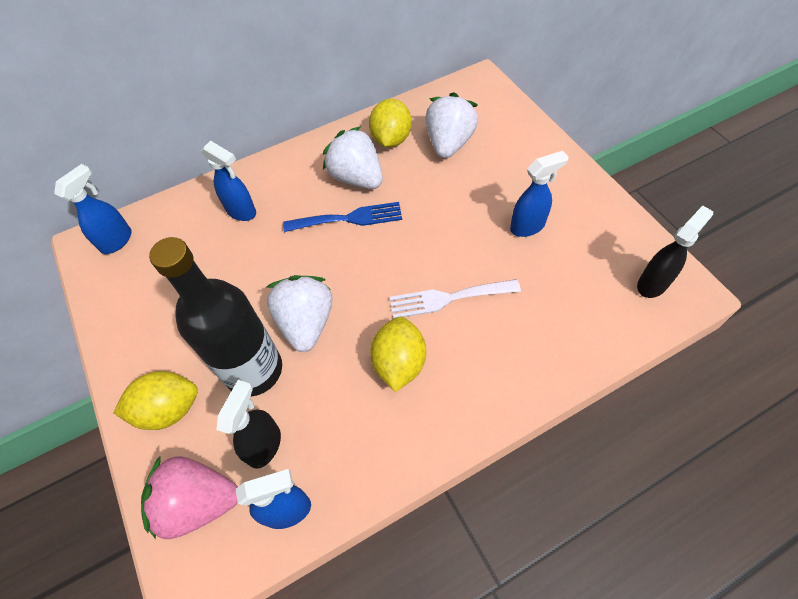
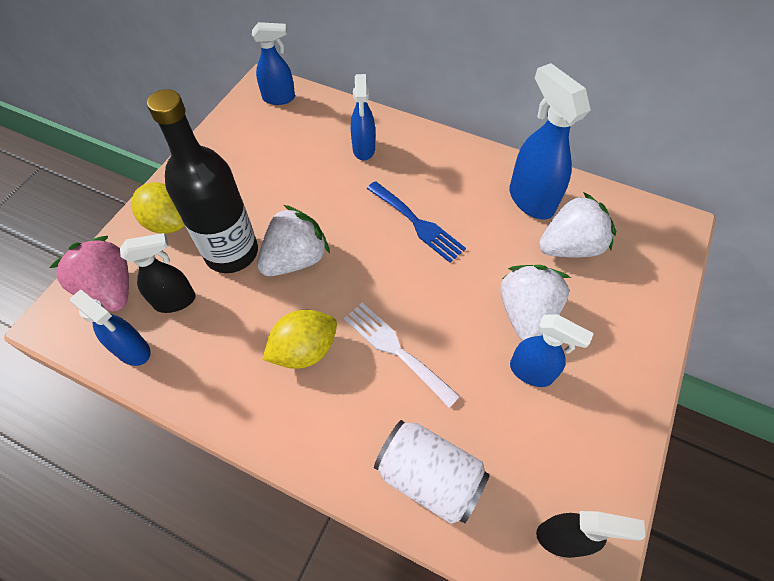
camera: 50 degrees right, 0 degrees up
(356, 178) = (464, 202): white strawberry -> white strawberry (526, 313)
(391, 139) = (530, 199): yellow lemon -> blue spray bottle
(563, 336) = (429, 477): none -> white can

